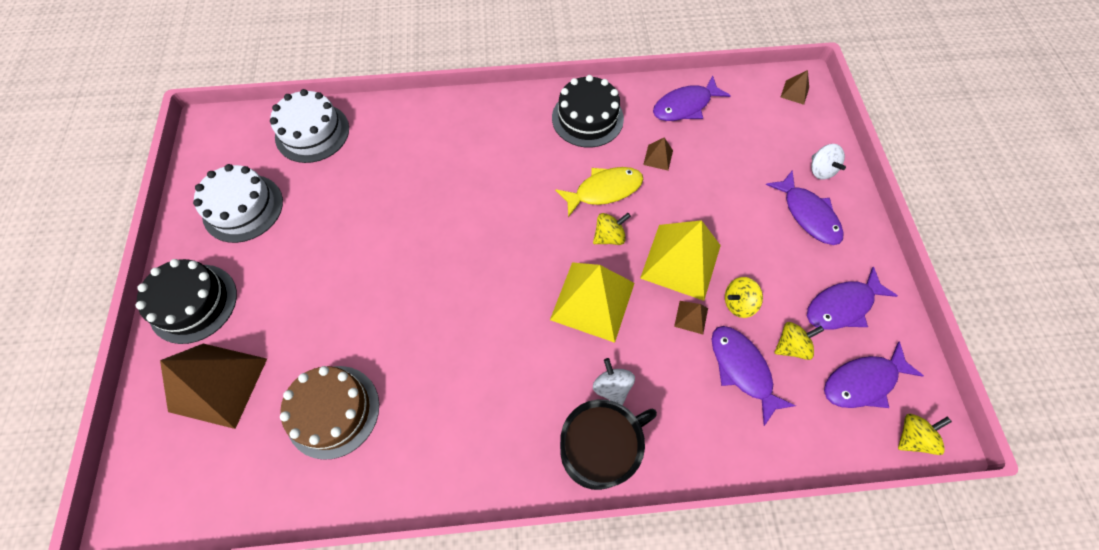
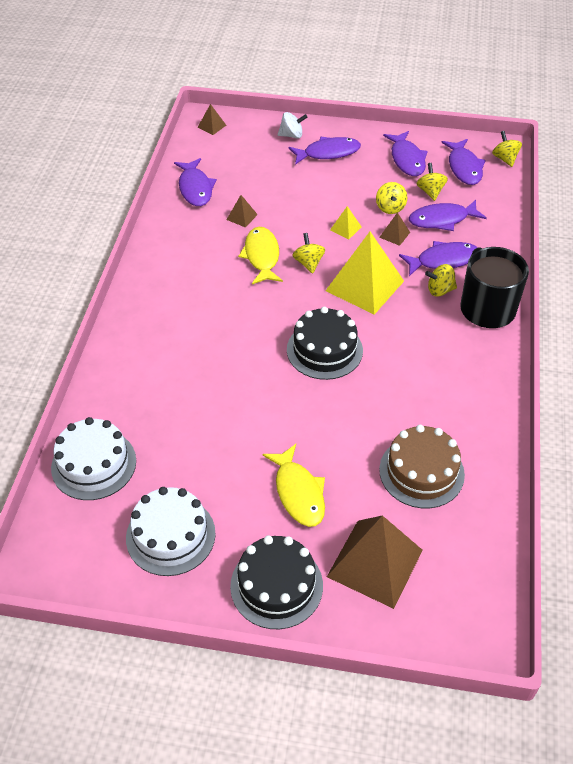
camera: 75 degrees left, 15 degrees down
(296, 298) = (298, 492): none -> yellow fish
(587, 118) = (179, 250): black cake -> black cake (324, 350)
(612, 387) = (440, 290): white spinning top -> yellow spinning top
(666, 383) = (443, 260): none -> purple fish
(681, 261) = (345, 228): yellow pyramid -> yellow pyramid, size x0.43

